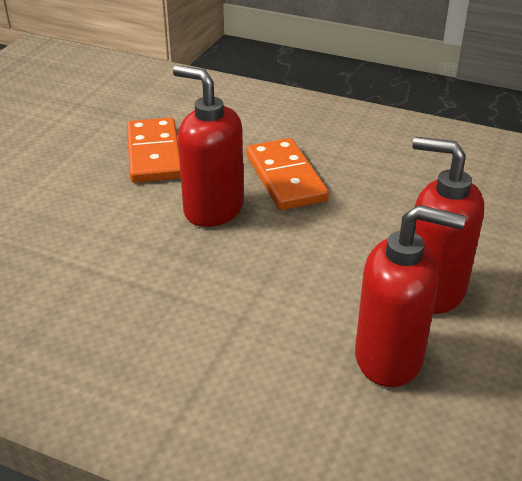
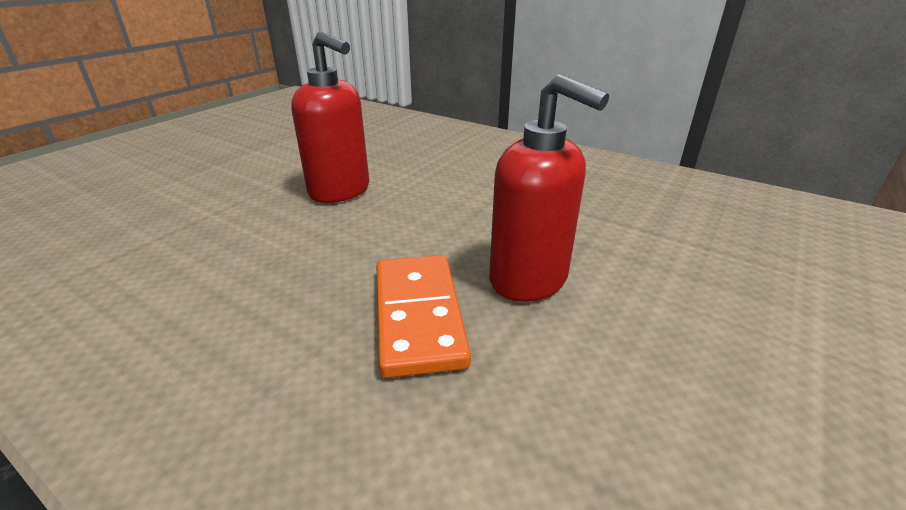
camera: 170 degrees left, 5 degrees down
(153, 154) = (646, 399): orange domino -> none
(389, 358) = (405, 164): red soap dispenser -> none

